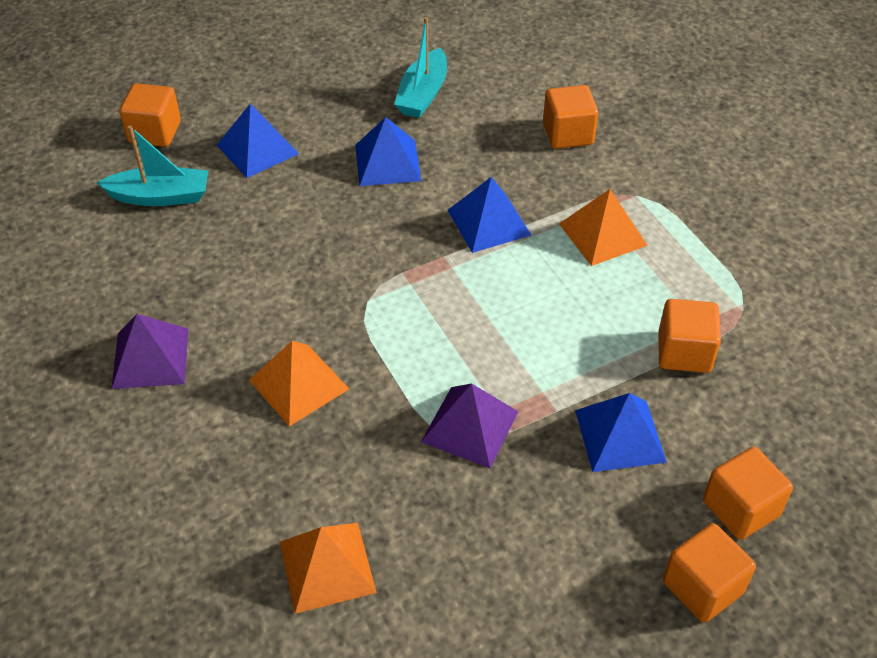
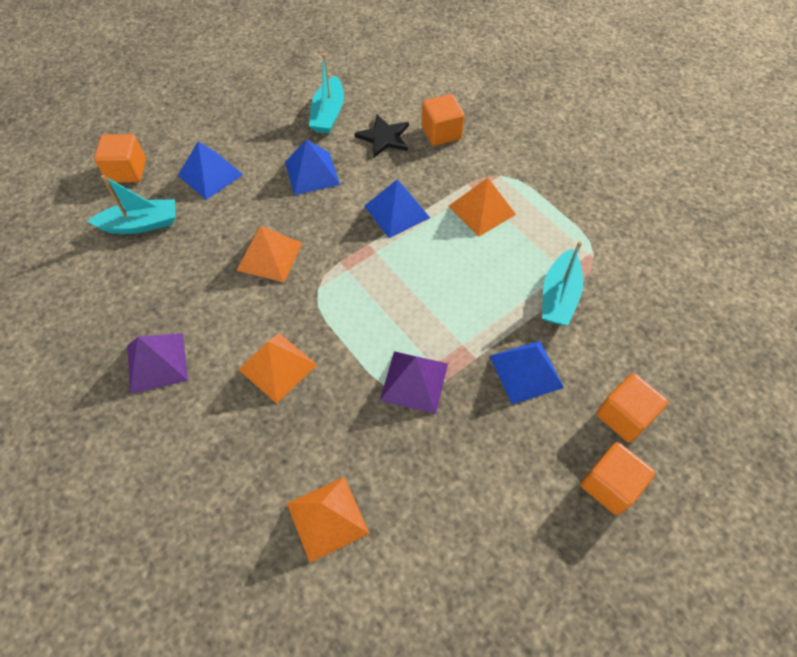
camera: 10 degrees left, 10 degrees up
(314, 254) = (269, 256): none -> orange pyramid
(490, 131) = (384, 137): none -> black star
(684, 352) = (559, 296): orange cube -> turquoise boat

